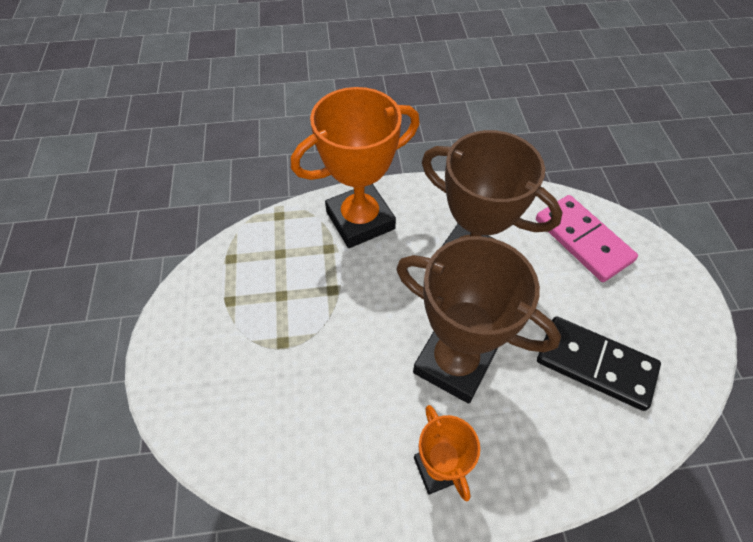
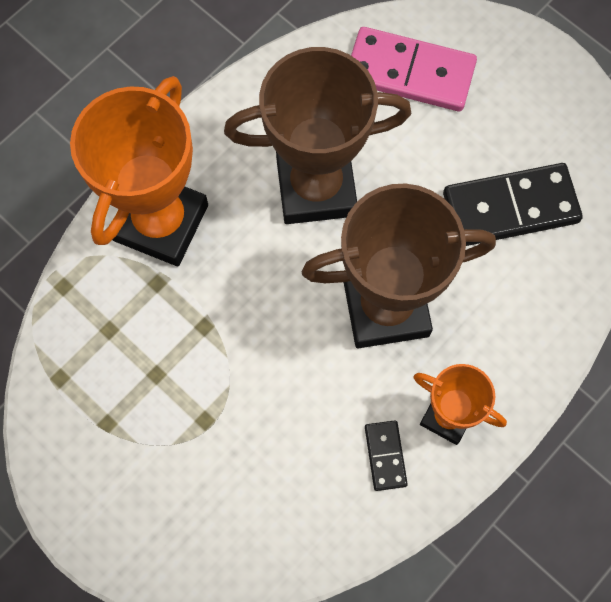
camera: 40 degrees left, 15 degrees up
(372, 458) = (385, 456): none -> black domino

